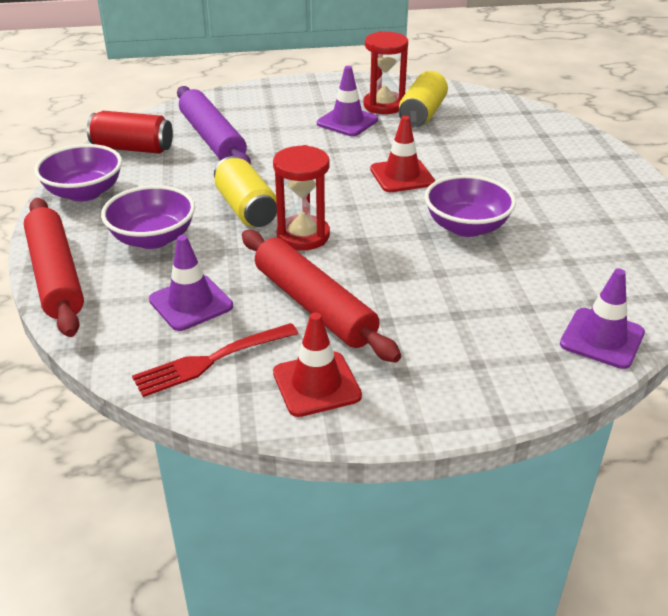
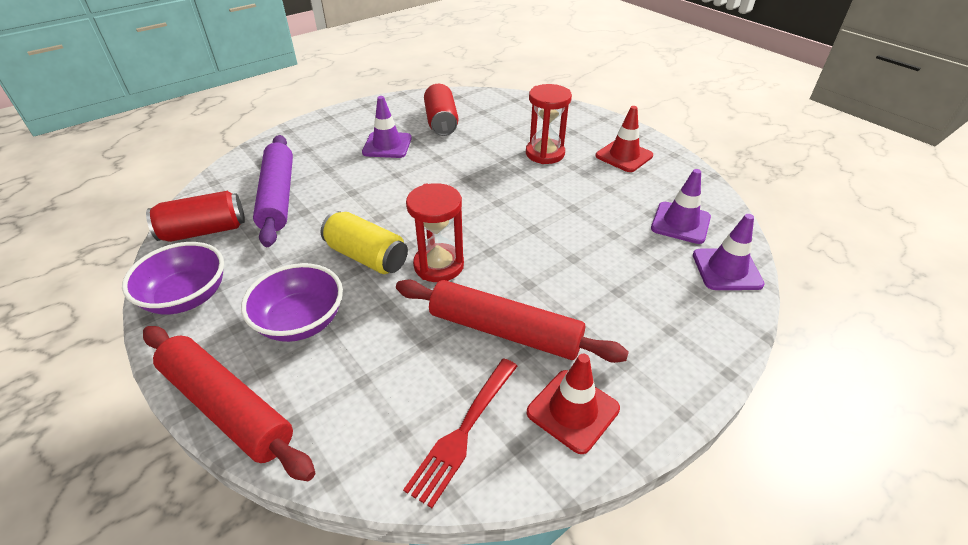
camera: 30 degrees left, 5 degrees up
(191, 303) = (394, 377): purple traffic cone -> purple traffic cone (680, 223)
(212, 138) = (278, 196): purple rolling pin -> purple rolling pin turned 45 degrees clockwise
(384, 105) = (405, 122): red hourglass -> red hourglass (545, 153)
(402, 176) = (471, 181): red traffic cone -> red traffic cone (624, 156)
(422, 114) = (441, 122): yellow can -> red can
(466, 227) = (557, 210): purple bowl -> none

